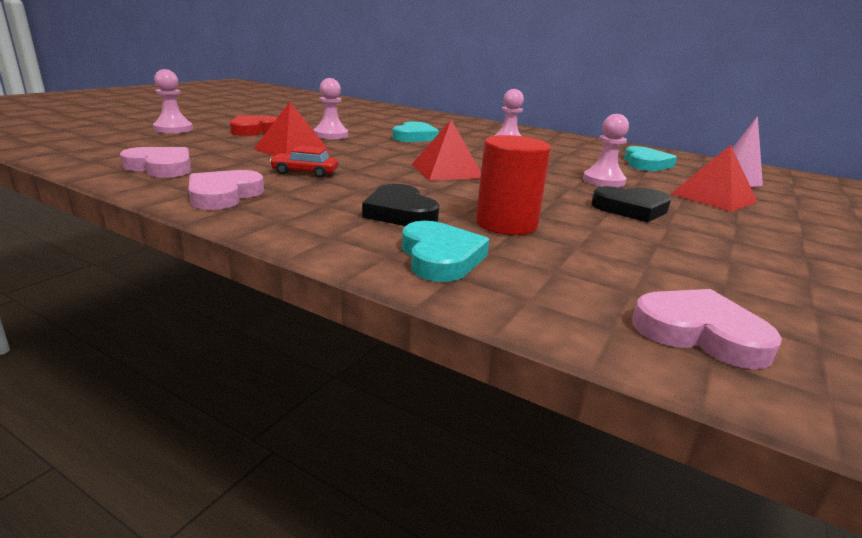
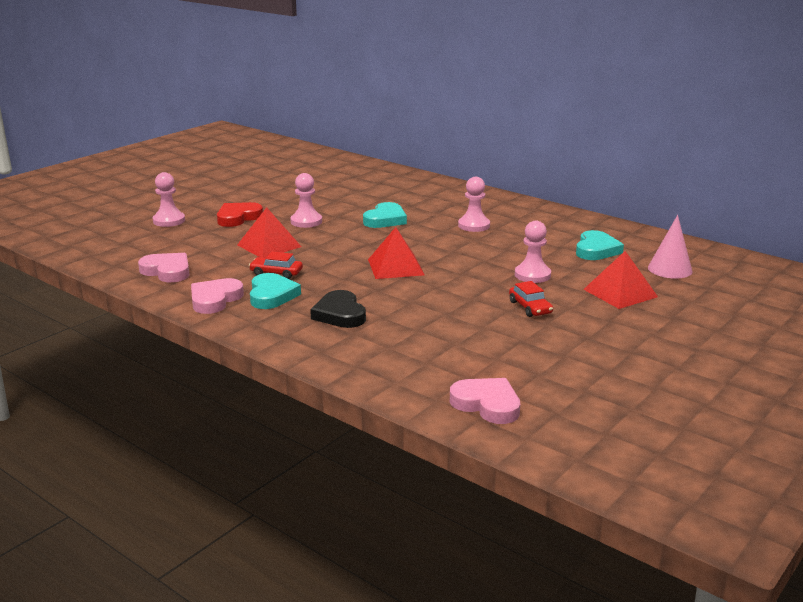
camera: 10 degrees right, 0 degrees up
(440, 257) = (353, 352): turquoise heart -> turquoise heart (272, 295)
(506, 224) = (415, 324): red cylinder -> none
(631, 209) = (530, 307): black heart -> red car

